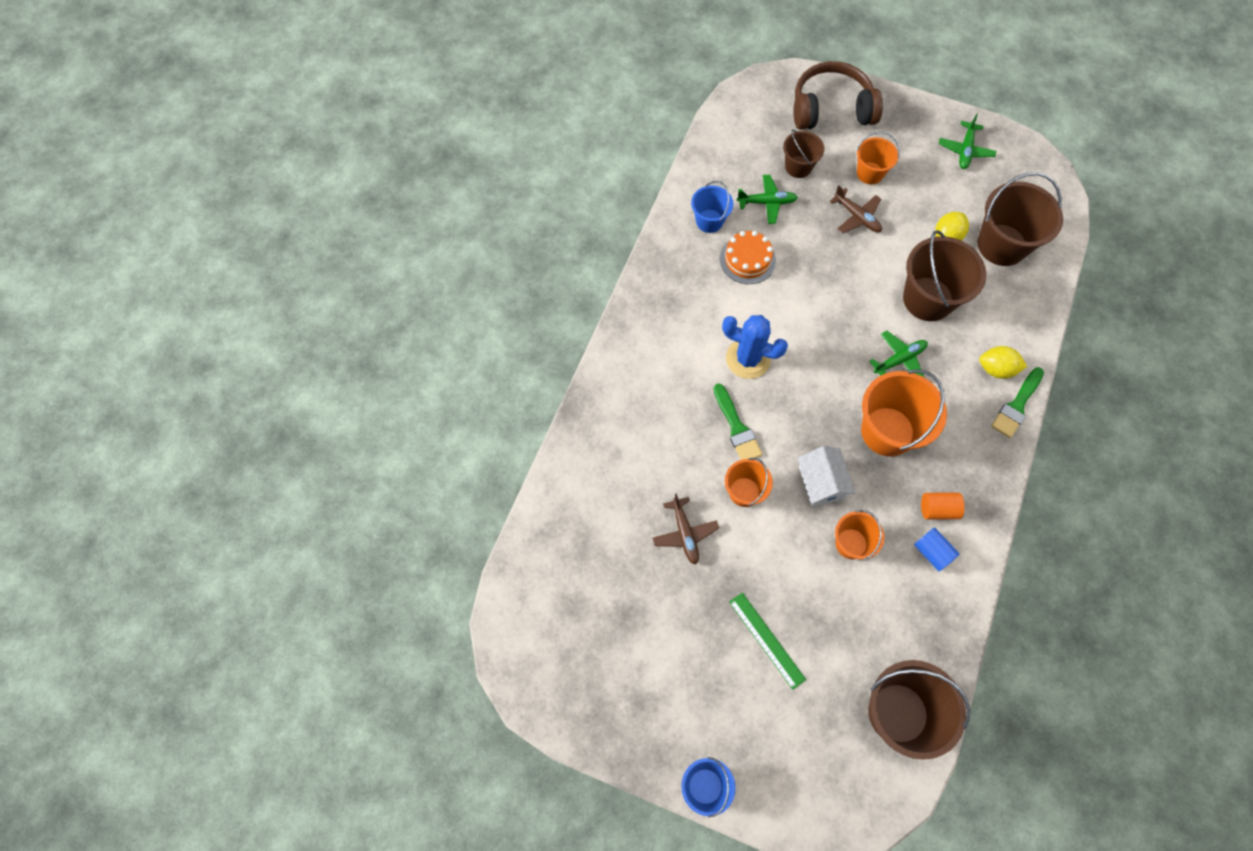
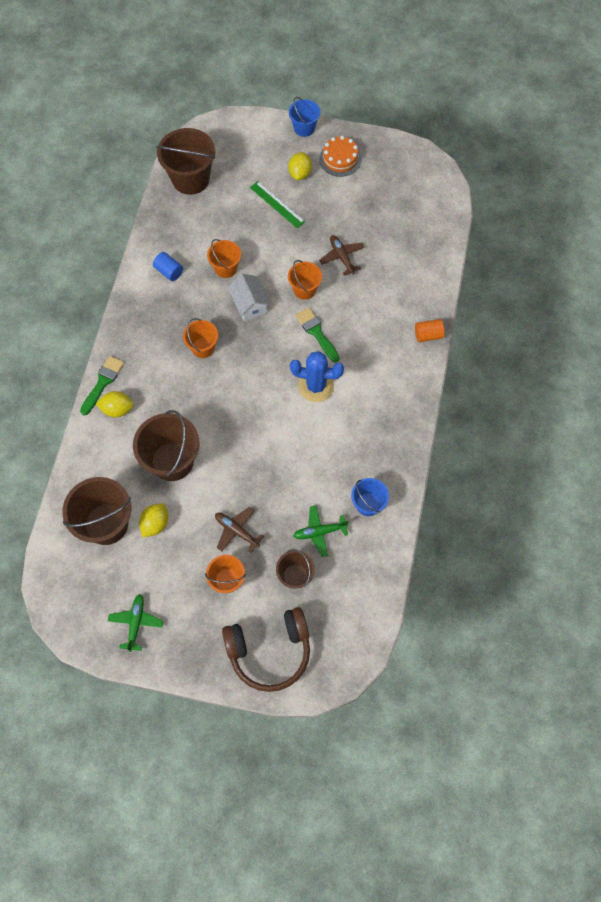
camera: 170 degrees right, 0 degrees up
(724, 692) = (300, 173): none -> yellow lemon
(747, 259) = (329, 472): orange cake -> orange cake (340, 159)
(887, 431) = (203, 347): orange bucket -> orange bucket, size x0.57
(899, 359) = (195, 405): green plane -> none
(938, 509) = (165, 299): orange cylinder -> orange cylinder (428, 335)

